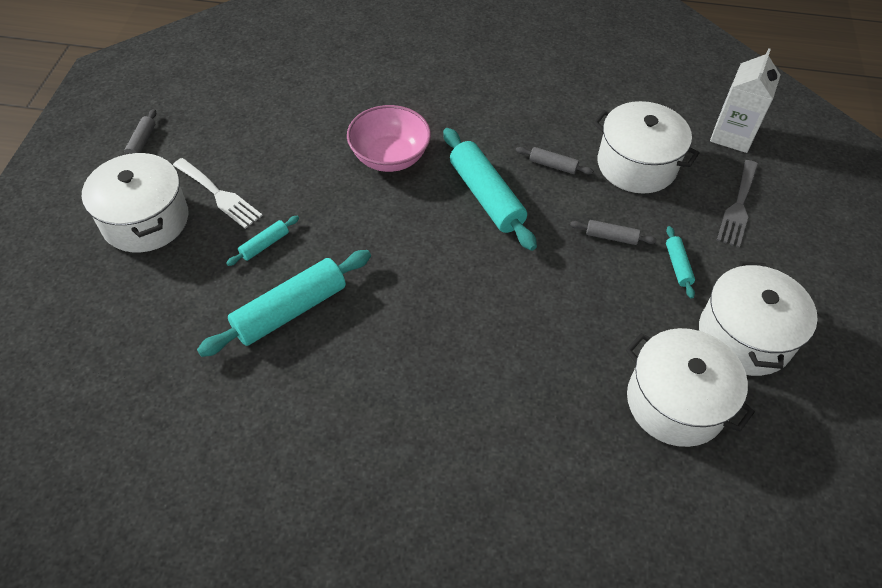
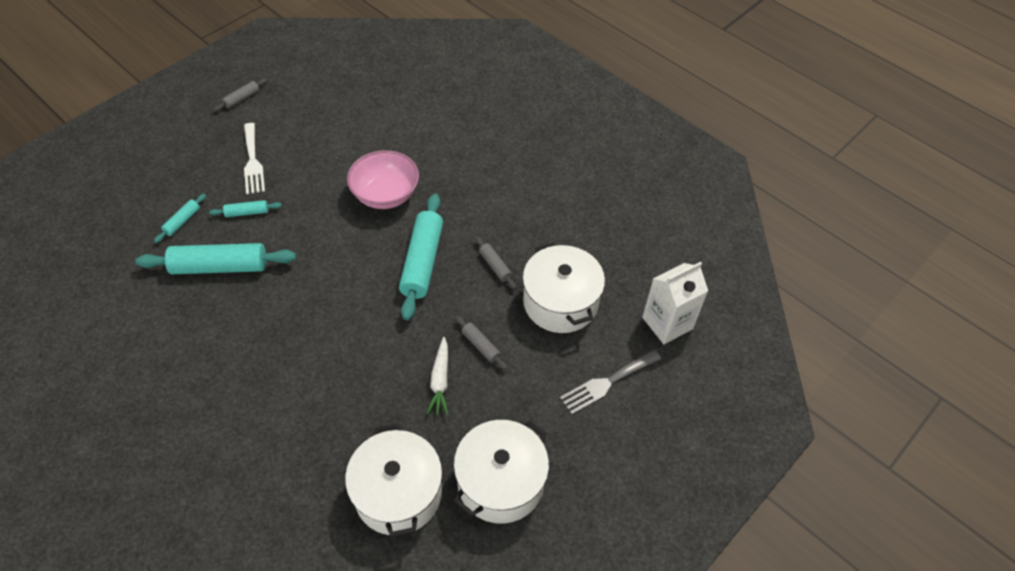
camera: 35 degrees right, 0 degrees up
(145, 220) = (195, 155): white pot -> none
(609, 286) = (440, 381): none -> white carrot
(678, 266) = (507, 398): turquoise rolling pin -> turquoise rolling pin (182, 221)

